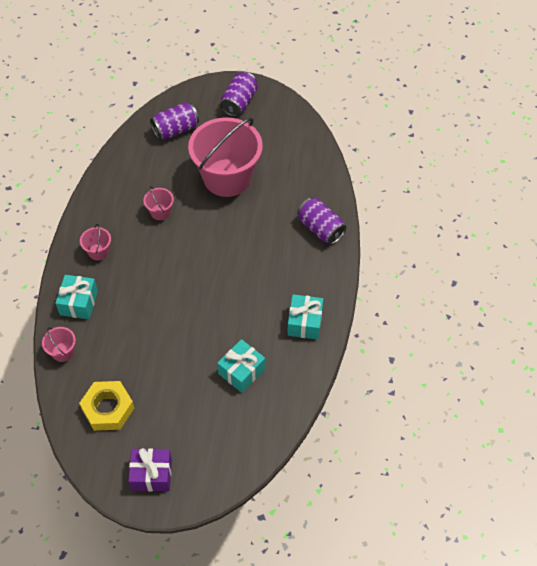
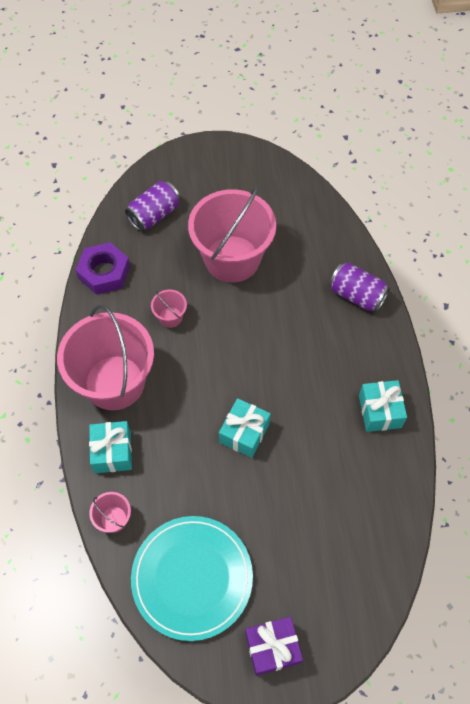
camera: 15 degrees left, 5 degrees up
(98, 251) = (114, 382): pink bucket -> pink bucket, size x2.45
(108, 409) = (192, 577): yellow nut -> turquoise plate
(119, 166) = (104, 272): none -> purple nut
(239, 102) = (215, 168): purple can -> none
(241, 371) = (330, 489): turquoise gift -> turquoise gift (244, 433)

